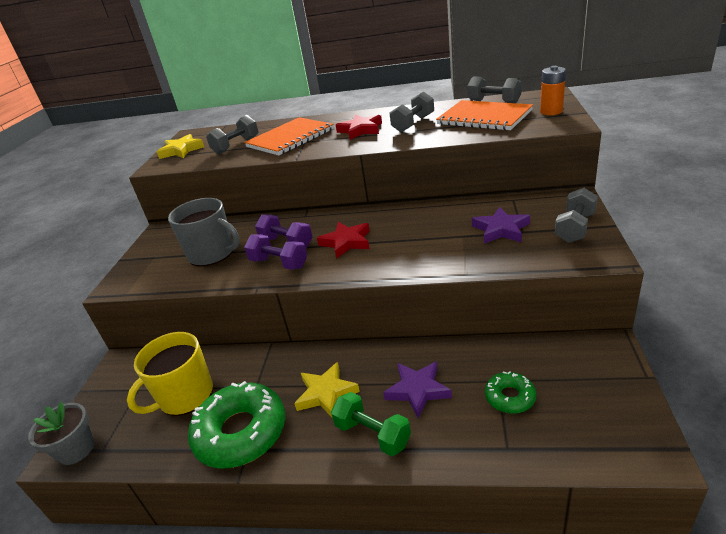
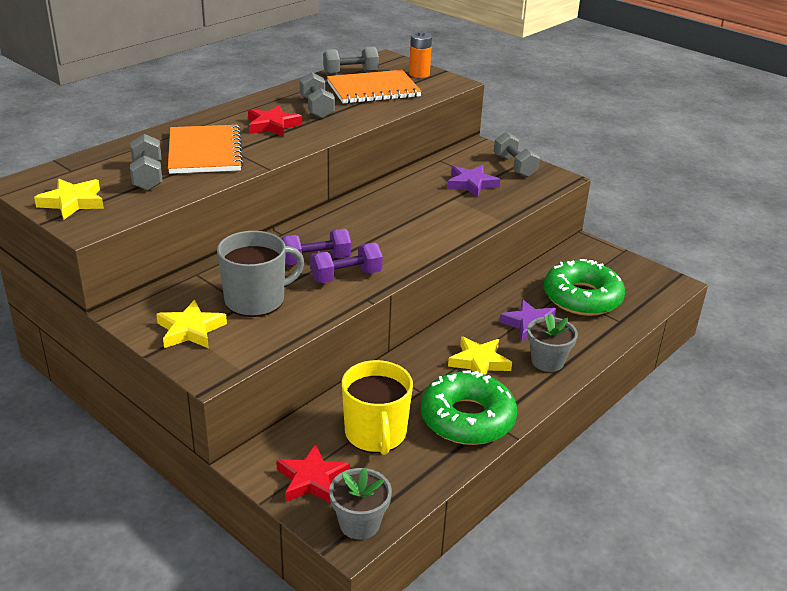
camera: 60 degrees left, 0 degrees up
(158, 255) = (190, 330): none -> yellow star
(346, 242) = (372, 237): red star -> red star (312, 479)
(372, 434) = (547, 361): green dumbbell -> grey flower pot
(510, 397) = (582, 297): green donut -> green donut, size x1.98

